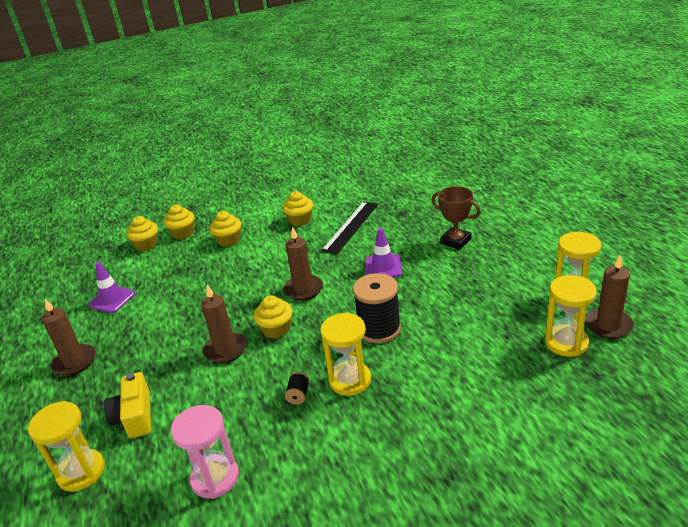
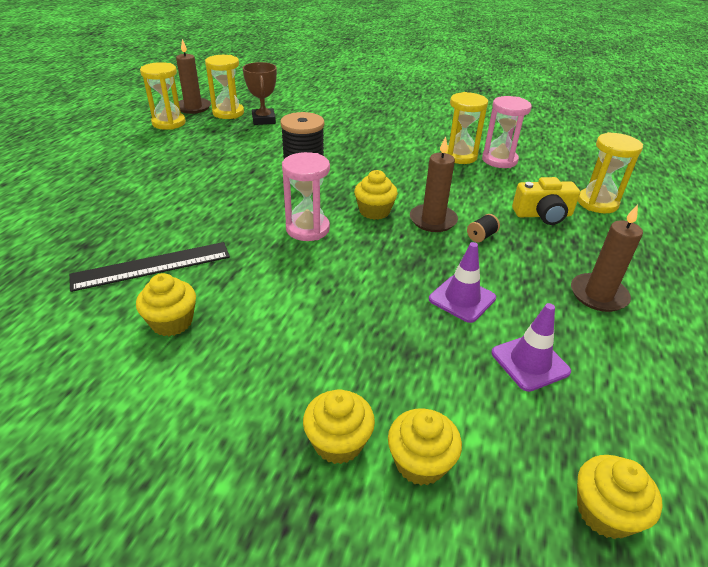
camera: 145 degrees left, 5 degrees up
(135, 416) = (543, 215): yellow camera -> yellow camera turned 60 degrees clockwise
(228, 240) = (293, 359): yellow cupcake -> yellow cupcake (604, 512)
(298, 395) = (408, 167): black spool -> black spool (481, 236)
(303, 289) = (307, 229): brown candle -> pink hourglass
(350, 380) = (367, 157): yellow hourglass -> yellow hourglass (459, 156)
(383, 267) = (217, 205): purple traffic cone -> purple traffic cone (462, 299)
(455, 241) = (127, 188): brown trophy -> brown trophy (263, 120)

